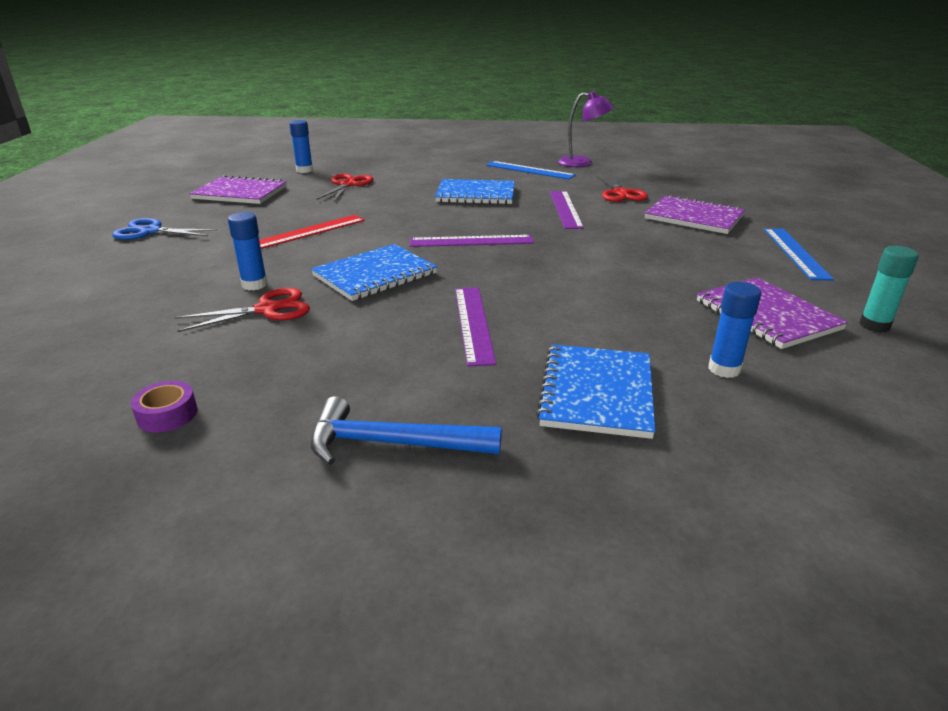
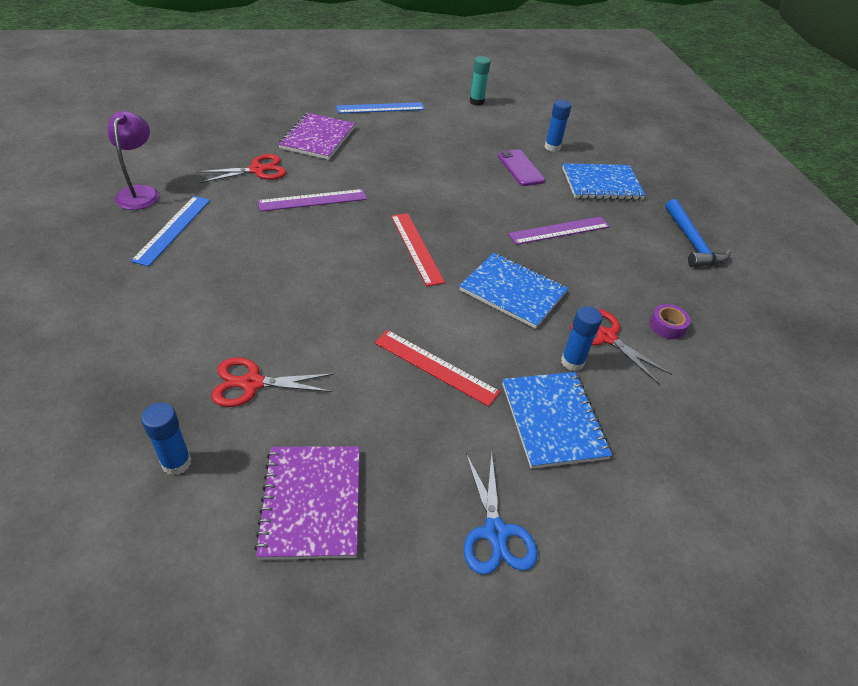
camera: 110 degrees left, 15 degrees up
(167, 414) = (744, 334): purple tape -> purple tape (667, 326)
(471, 241) = (416, 248): purple ruler -> red ruler
(476, 194) = (276, 261): blue notebook -> blue notebook (553, 420)
(643, 325) = (520, 168): none -> purple phone
(767, 315) = (482, 129): purple notebook -> none

